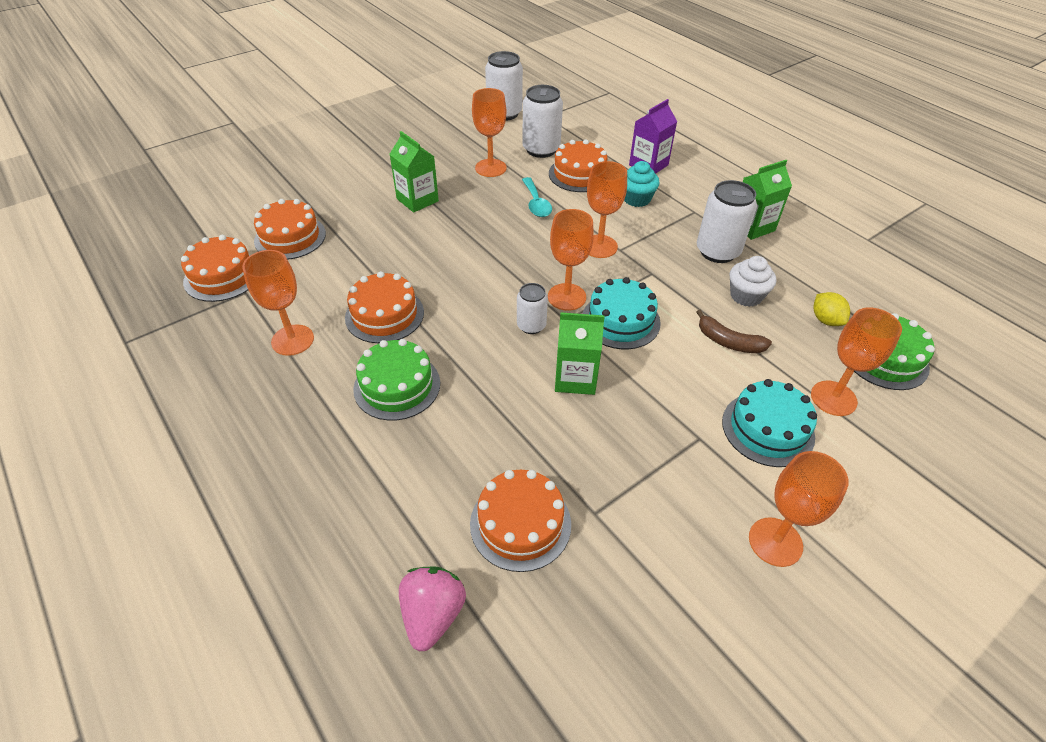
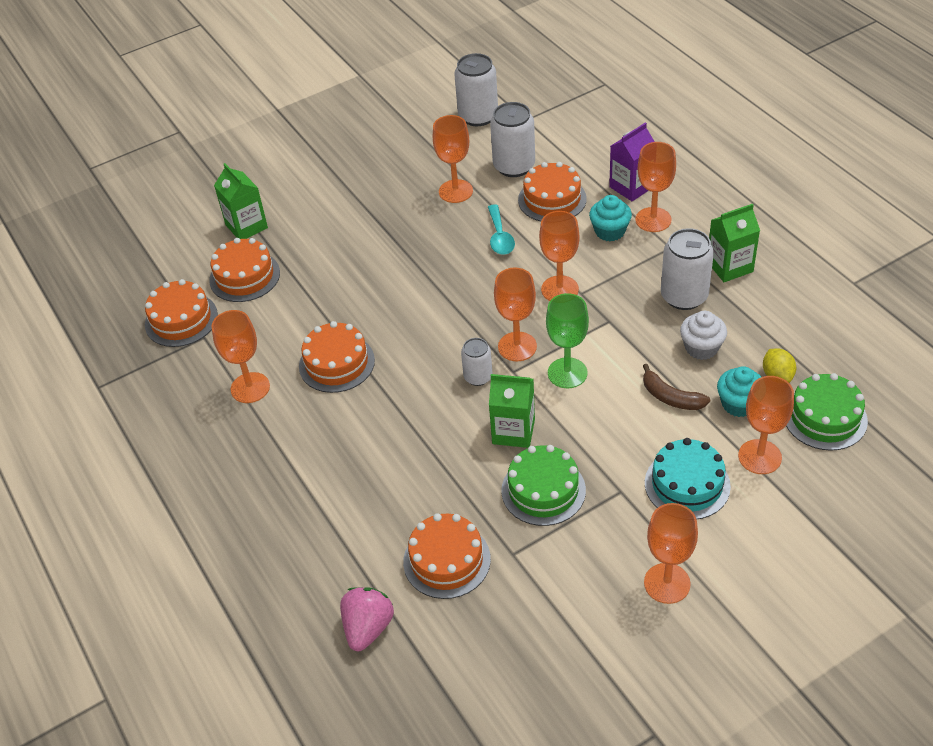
camera: 10 degrees right, 0 degrees up
(397, 386) = (346, 435): green cake -> green cake (543, 490)
(417, 200) = (374, 232): green carton -> green carton (246, 226)
(620, 320) = (567, 373): turquoise cake -> green goblet
(673, 190) = (653, 220): none -> orange goblet
(797, 347) = (739, 404): none -> turquoise cupcake

